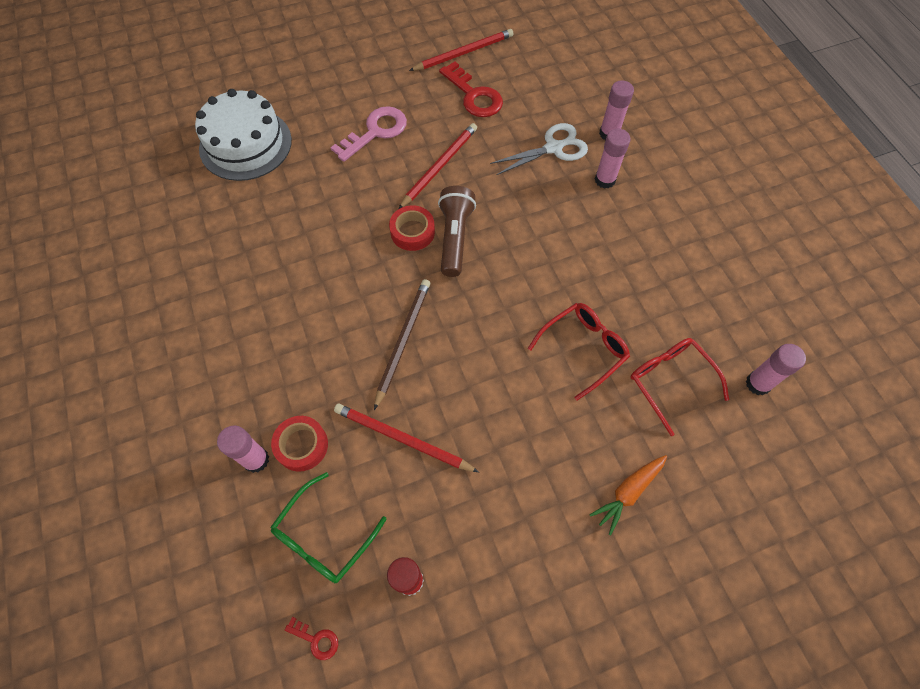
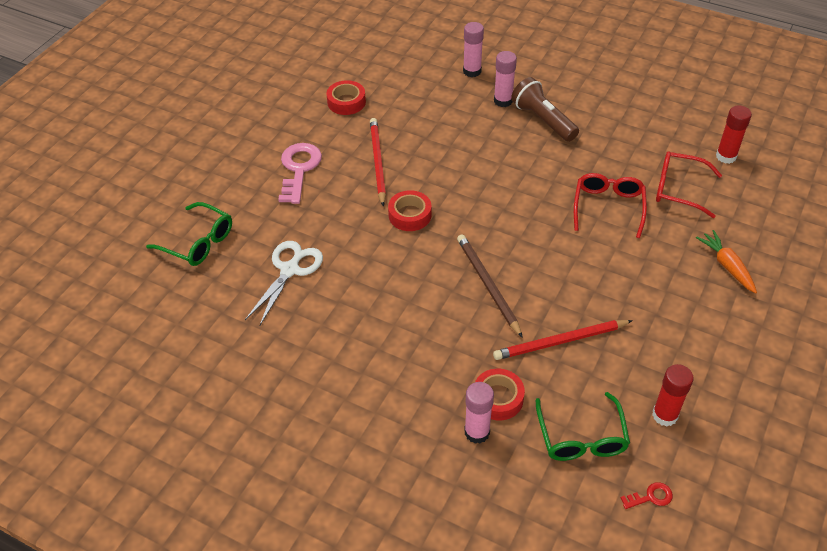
camera: 40 degrees left, 15 degrees down
(245, 144) = (198, 242): white cake -> green glasses
(454, 238) = (444, 199): brown flashlight -> brown flashlight (543, 120)
(464, 53) = (303, 78): red pencil -> none
(474, 95) = (346, 102): red key -> red tape
(554, 148) = (445, 102): white scissors -> white scissors (290, 269)
(628, 492) = (727, 266): orange carrot -> orange carrot turned 150 degrees clockwise
(758, 384) = (726, 156): pink glue stick -> red glue stick

